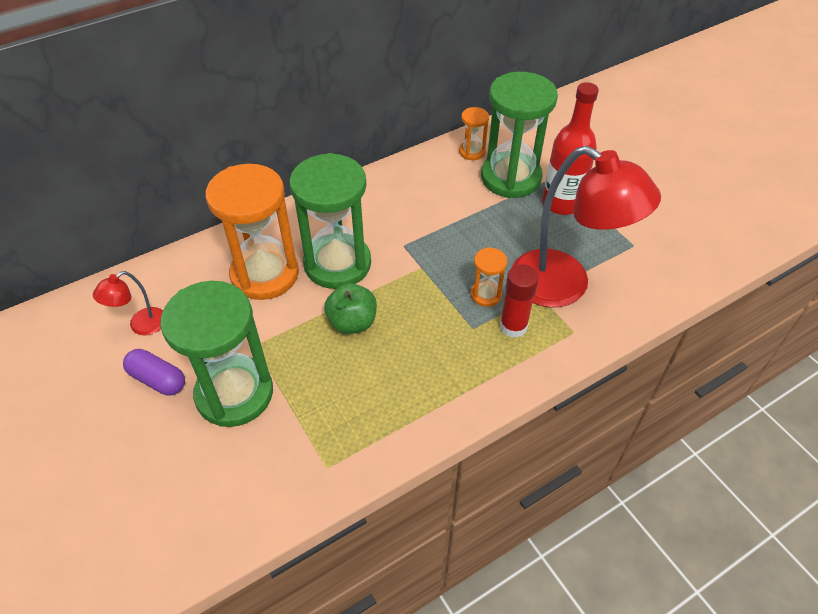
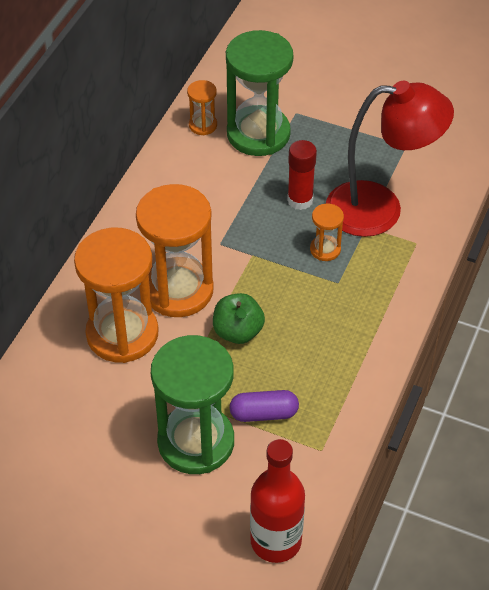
camera: 35 degrees left, 0 degrees up
(141, 326) = (56, 438): red lamp -> none
(157, 379) = (119, 470): purple capsule -> purple capsule (264, 414)
(337, 264) = (178, 290): green hourglass -> orange hourglass
(513, 326) = (368, 264): red glue stick -> red glue stick (300, 200)
(561, 203) = (320, 136): red bottle -> red bottle (276, 541)

